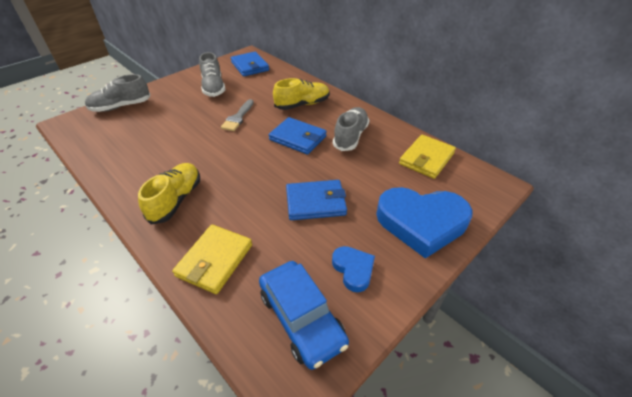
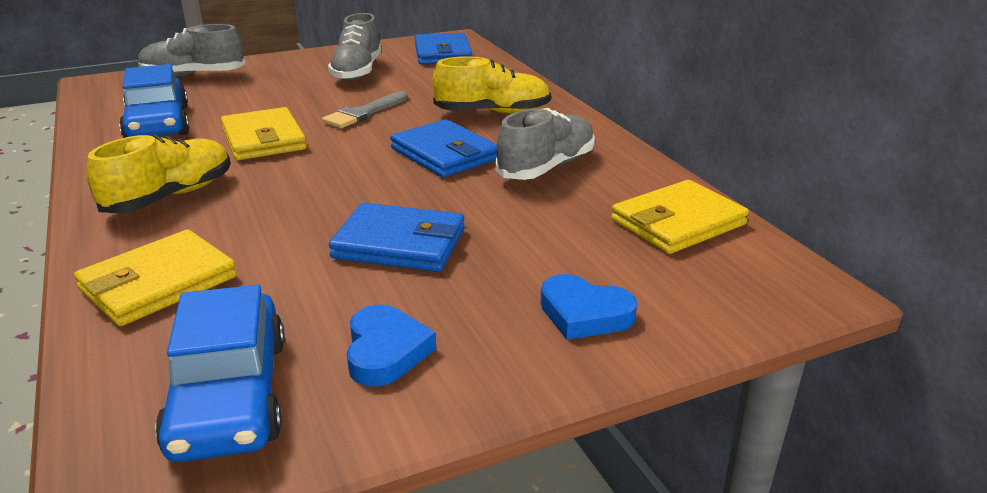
camera: 20 degrees right, 15 degrees down
(127, 148) = (158, 123): none -> blue car
(197, 147) = (264, 139): none -> yellow wallet
(421, 223) = (584, 314): blue heart -> blue heart, size x0.49

